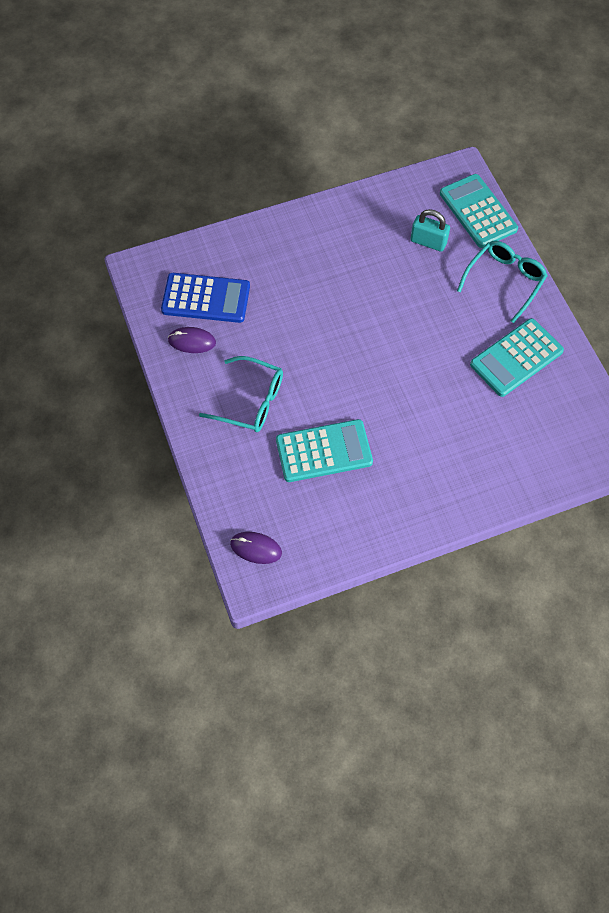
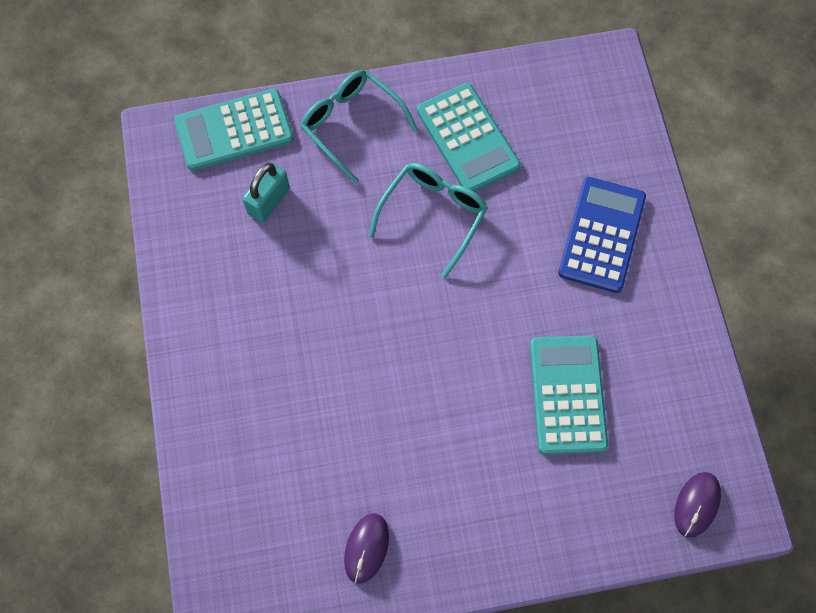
camera: 80 degrees left, 5 degrees up
(206, 298) = (296, 517): blue calculator -> blue calculator (601, 235)
(251, 401) = (478, 478): turquoise glasses -> turquoise glasses (433, 215)

